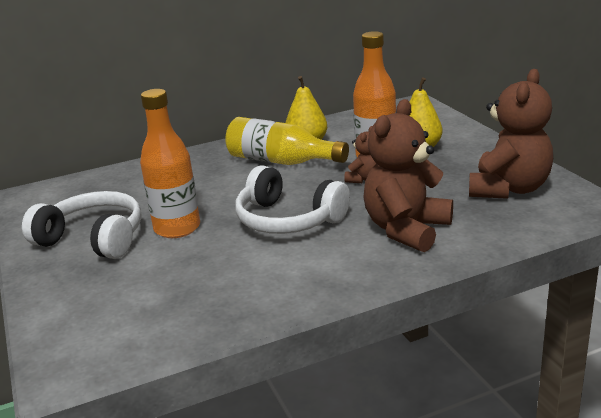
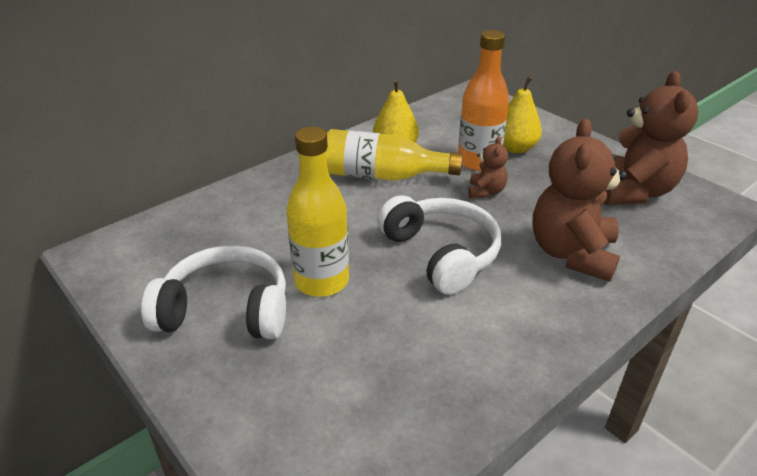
camera: 20 degrees left, 10 degrees up
(177, 228) = (321, 281): orange bottle -> yellow bottle
(288, 219) = (441, 254): white headphones -> white headphones turned 135 degrees counterclockwise

